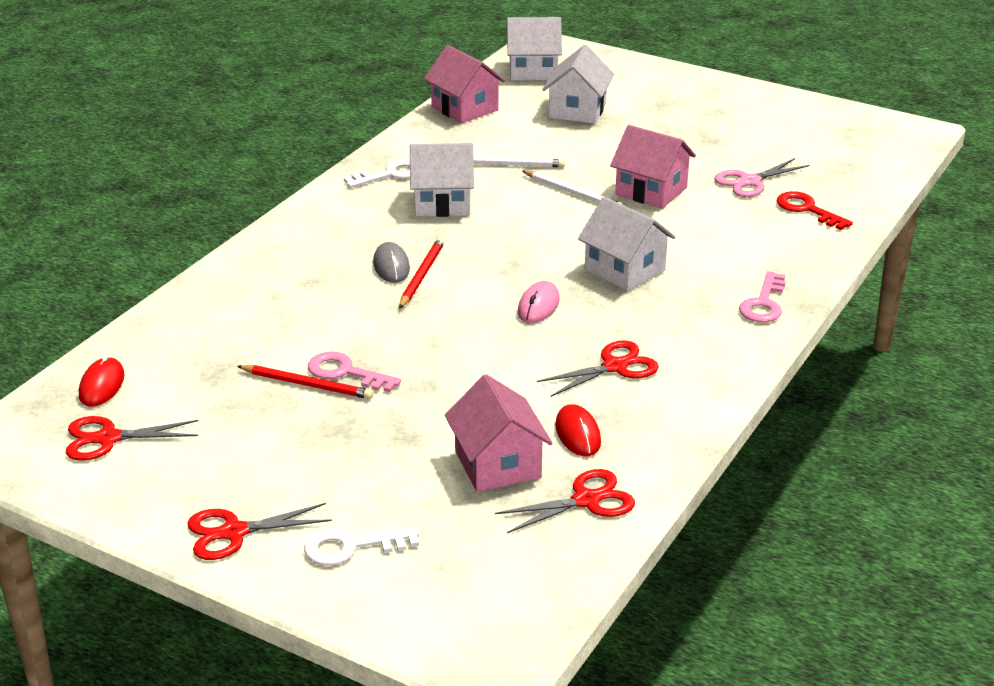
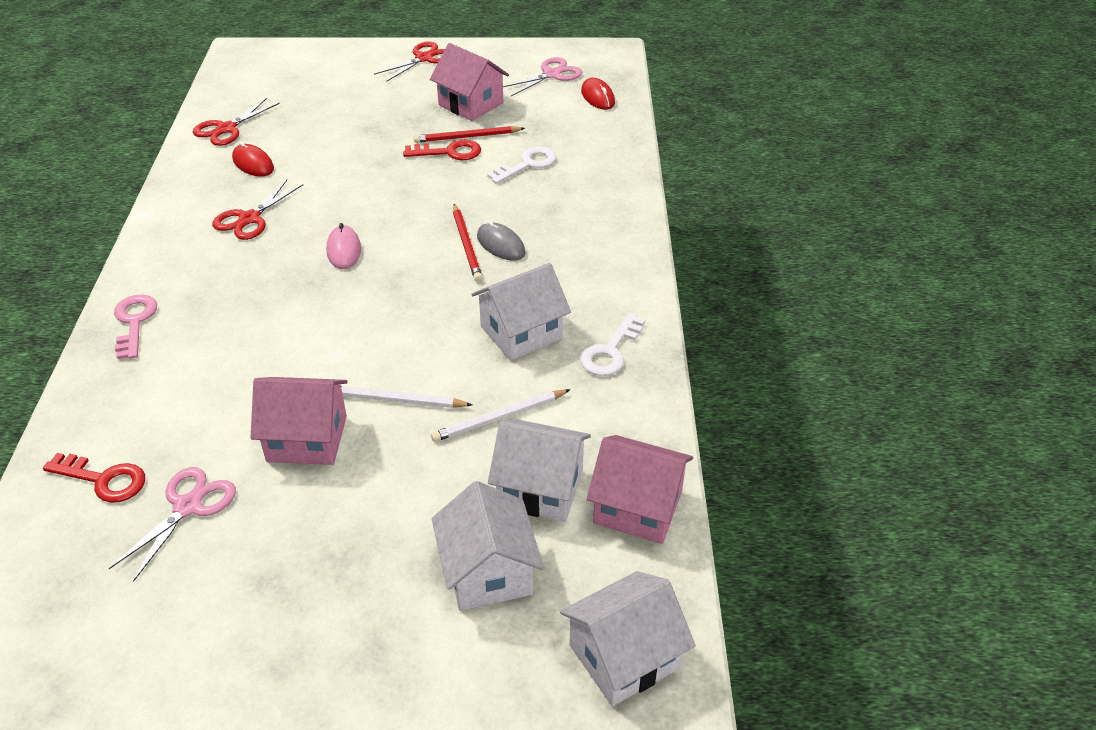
camera: 150 degrees right, 10 degrees up
(108, 438) = (552, 74): red scissors -> pink scissors
(346, 372) = (449, 152): pink key -> red key
(352, 547) = (352, 70): white key -> white key (527, 164)
(497, 464) = (297, 131): pink house -> pink house (471, 104)
(624, 270) = (285, 314): white house -> white house (540, 488)

